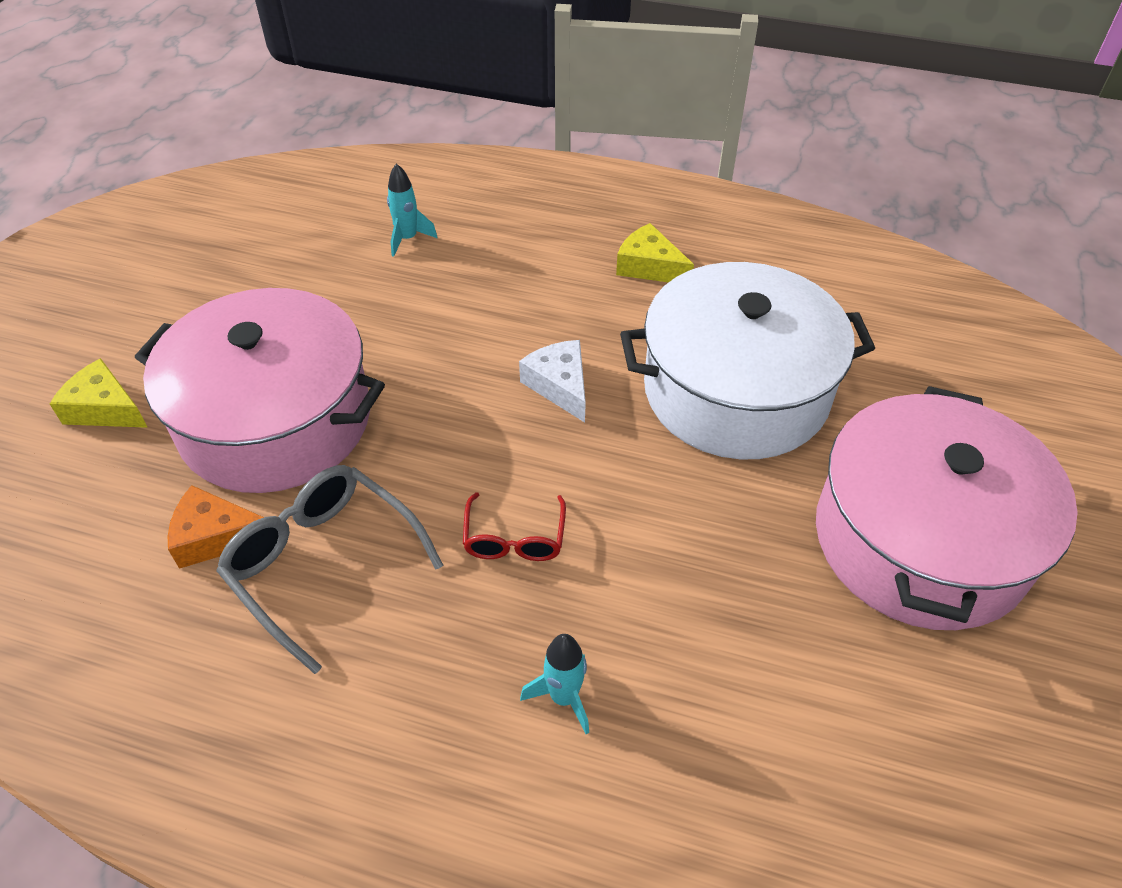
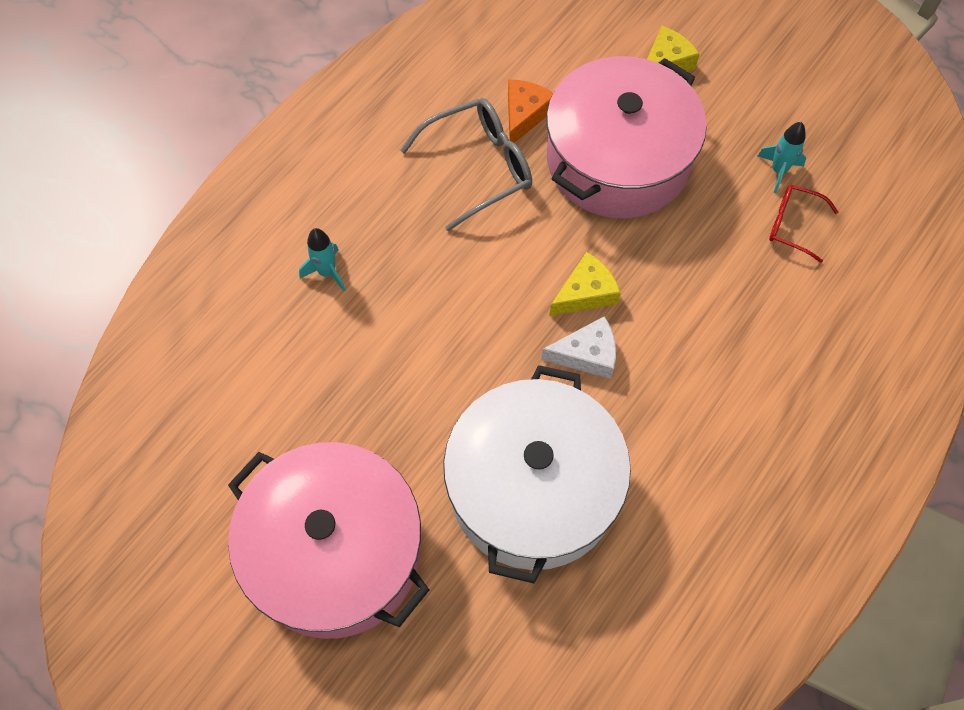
camera: 110 degrees right, 15 degrees up
(408, 239) = (814, 289): turquoise rocket -> turquoise rocket (778, 171)
(514, 539) = (452, 279): red glasses -> red glasses (793, 225)
(649, 266) = (716, 483): yellow cheese -> yellow cheese (585, 293)

